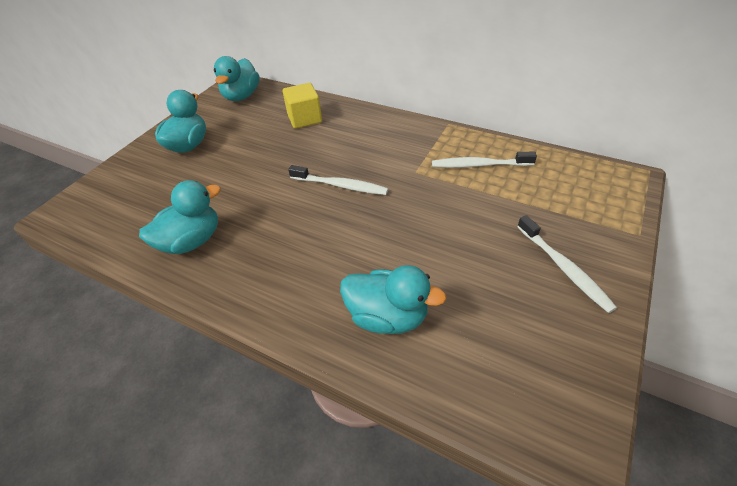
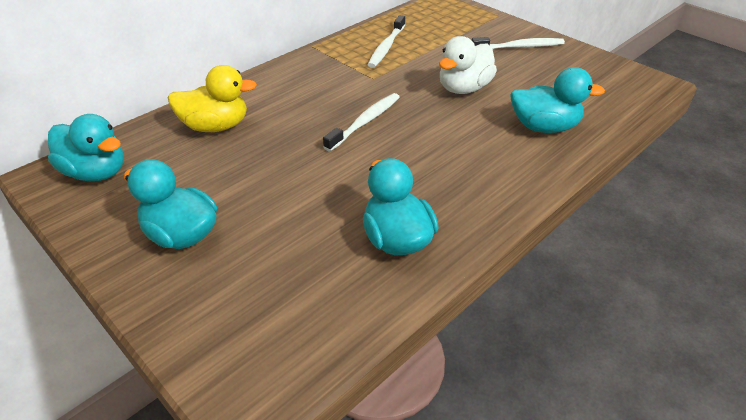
camera: 75 degrees left, 5 degrees down
(304, 119) = (215, 126): yellow cube -> yellow duck
(387, 316) = (544, 127): turquoise duck -> turquoise duck turned 60 degrees clockwise
(432, 236) = (464, 88): none -> white duck

